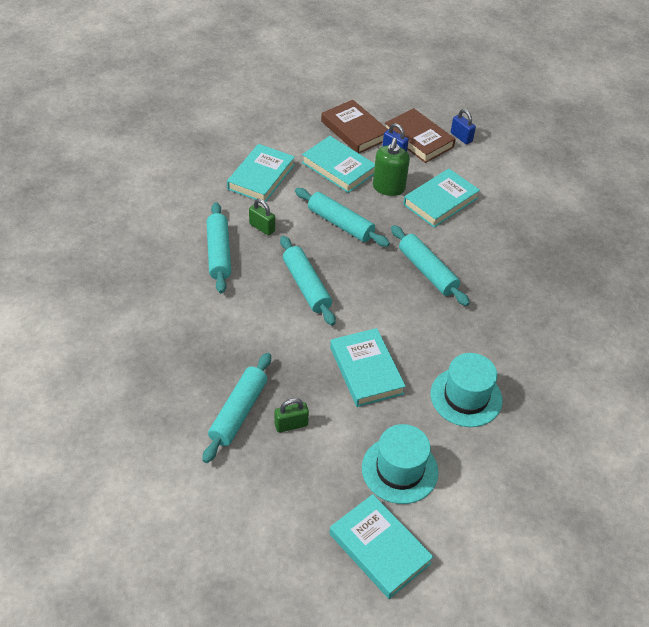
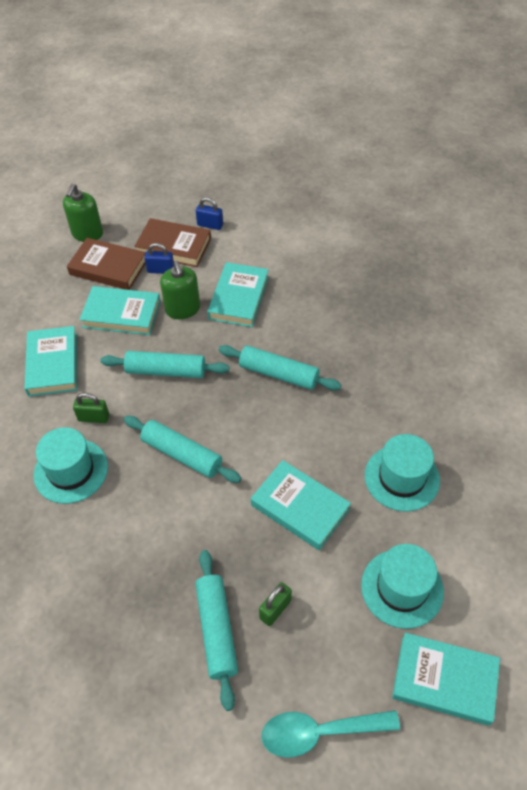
camera: 30 degrees left, 5 degrees up
(219, 253) = (71, 470): turquoise rolling pin -> turquoise hat
(258, 520) = (319, 732): none -> turquoise spoon
(357, 99) = (87, 234): none -> green soap dispenser

